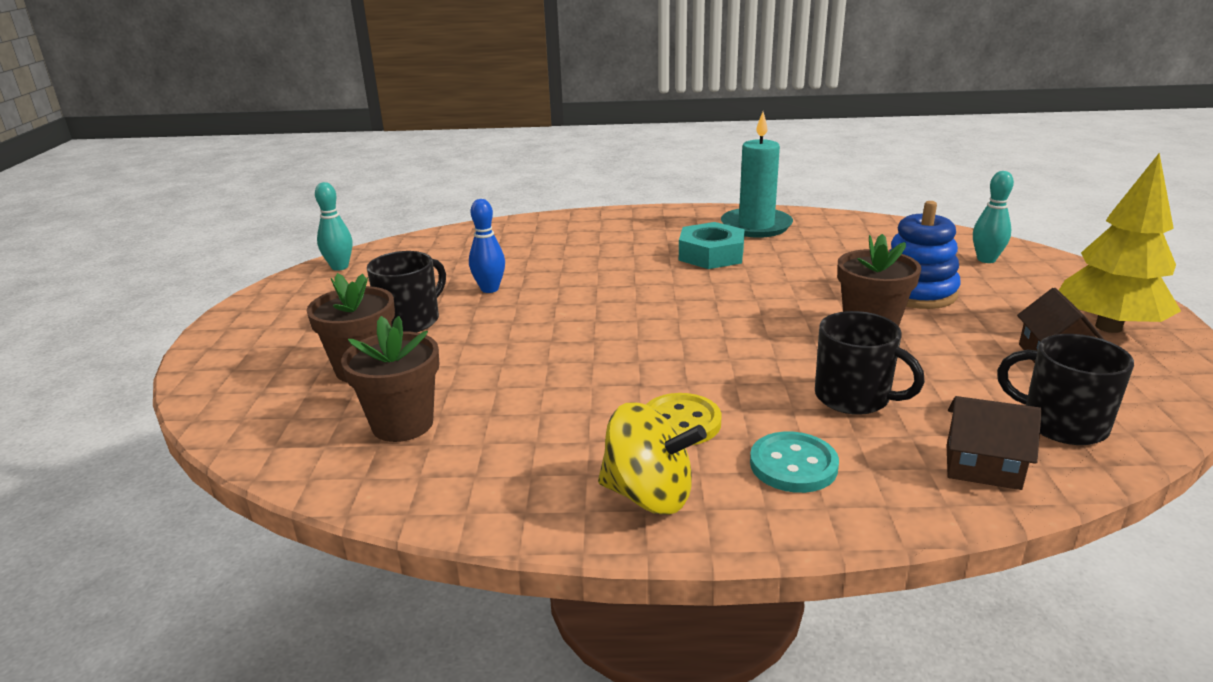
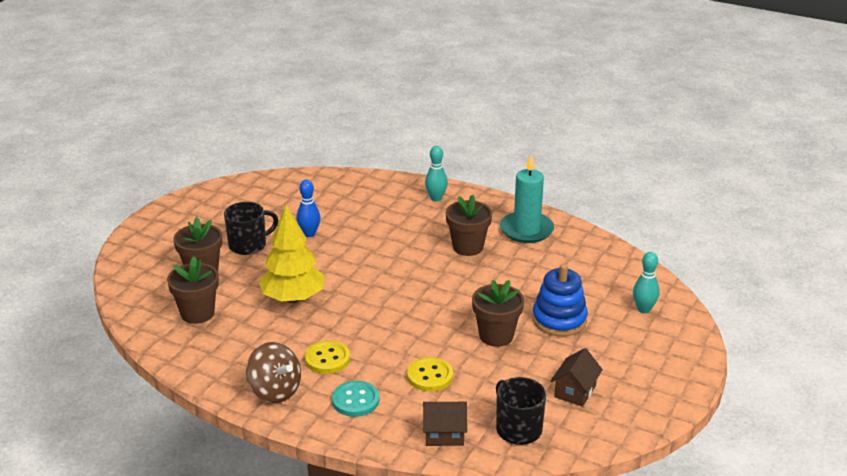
camera: 25 degrees right, 5 degrees up
(340, 267) = (239, 188): turquoise bowling pin -> turquoise bowling pin (436, 198)
(649, 495) = (275, 391): yellow spinning top -> brown spinning top
(711, 255) = (468, 247): turquoise nut -> brown flower pot
(854, 397) = (430, 376): black mug -> yellow button
(982, 467) = (444, 434): brown house -> brown house turned 45 degrees counterclockwise
(1108, 327) = (641, 384): yellow tree -> yellow tree (293, 298)

